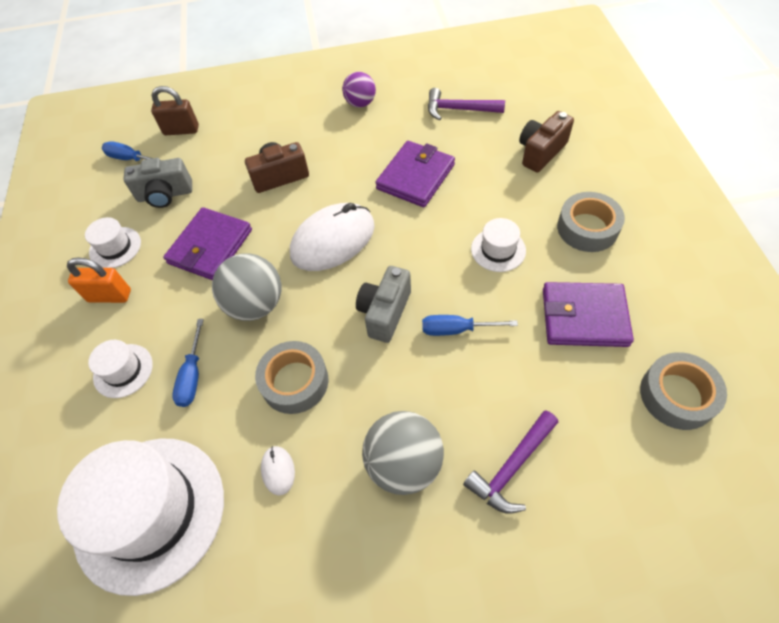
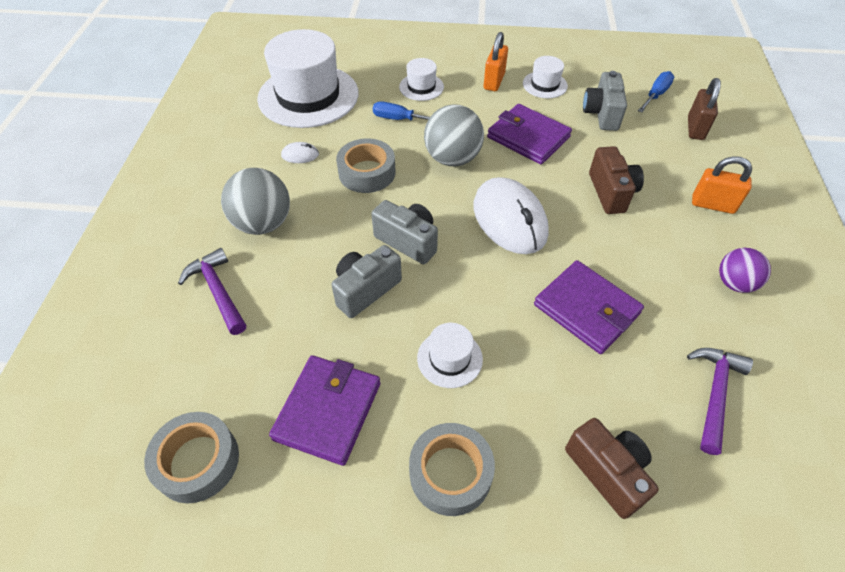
camera: 100 degrees right, 5 degrees down
(280, 116) = (712, 205): none -> orange padlock
(456, 329) = (365, 290): blue screwdriver -> grey camera

